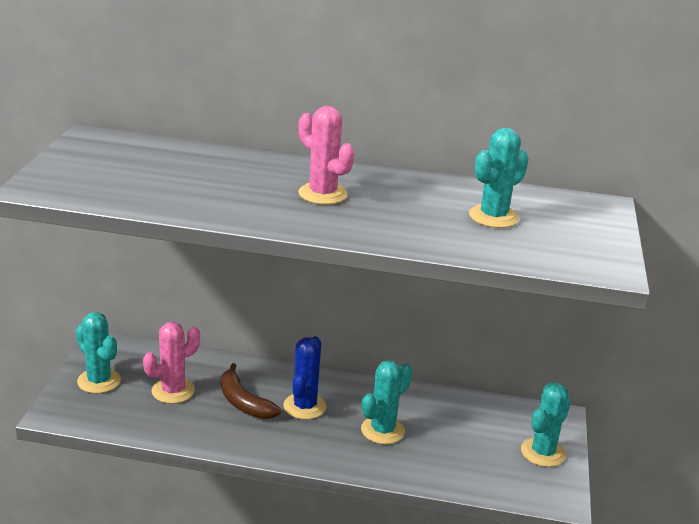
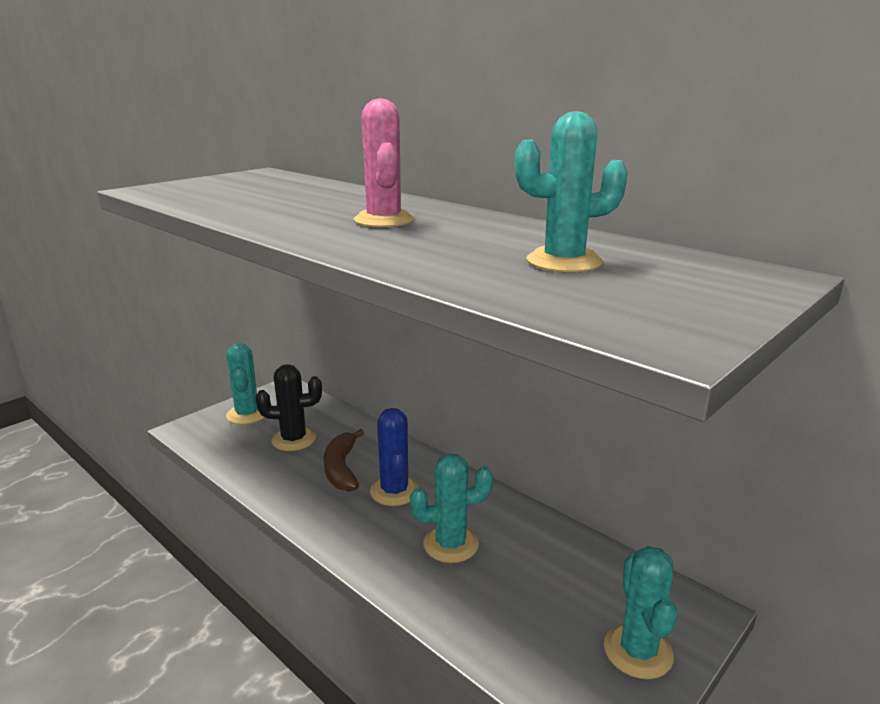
camera: 35 degrees right, 5 degrees down
(173, 391) = (293, 439): pink cactus -> black cactus
(304, 406) = (394, 491): blue cactus -> blue cactus turned 60 degrees counterclockwise
(543, 452) = (638, 651): turquoise cactus -> turquoise cactus turned 75 degrees counterclockwise

